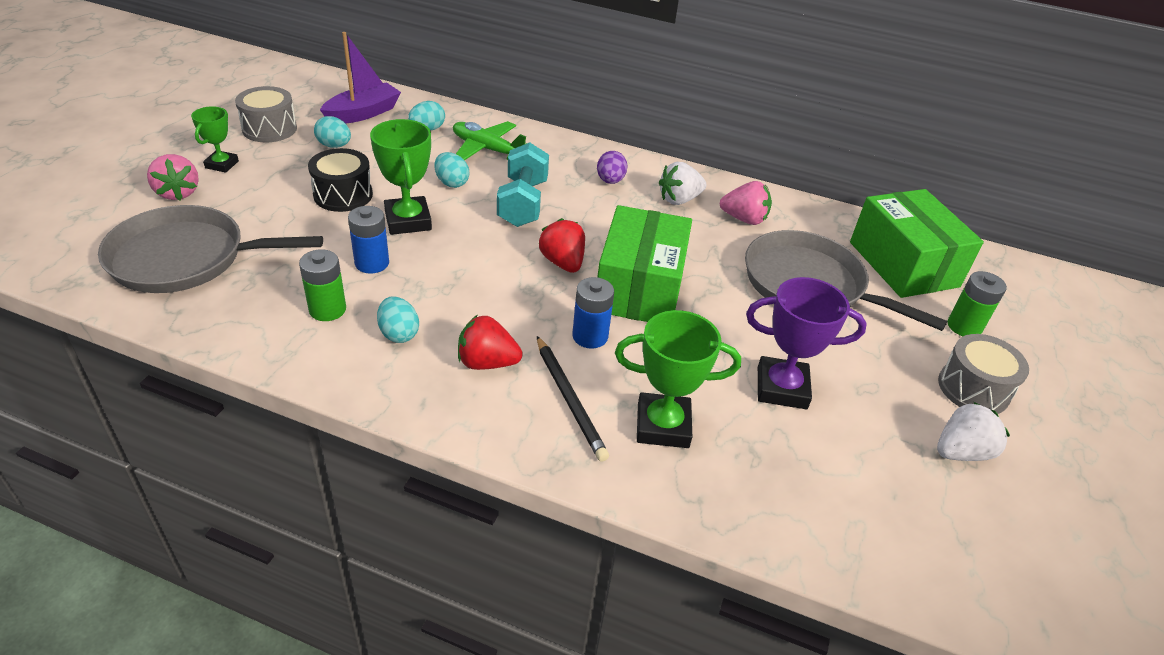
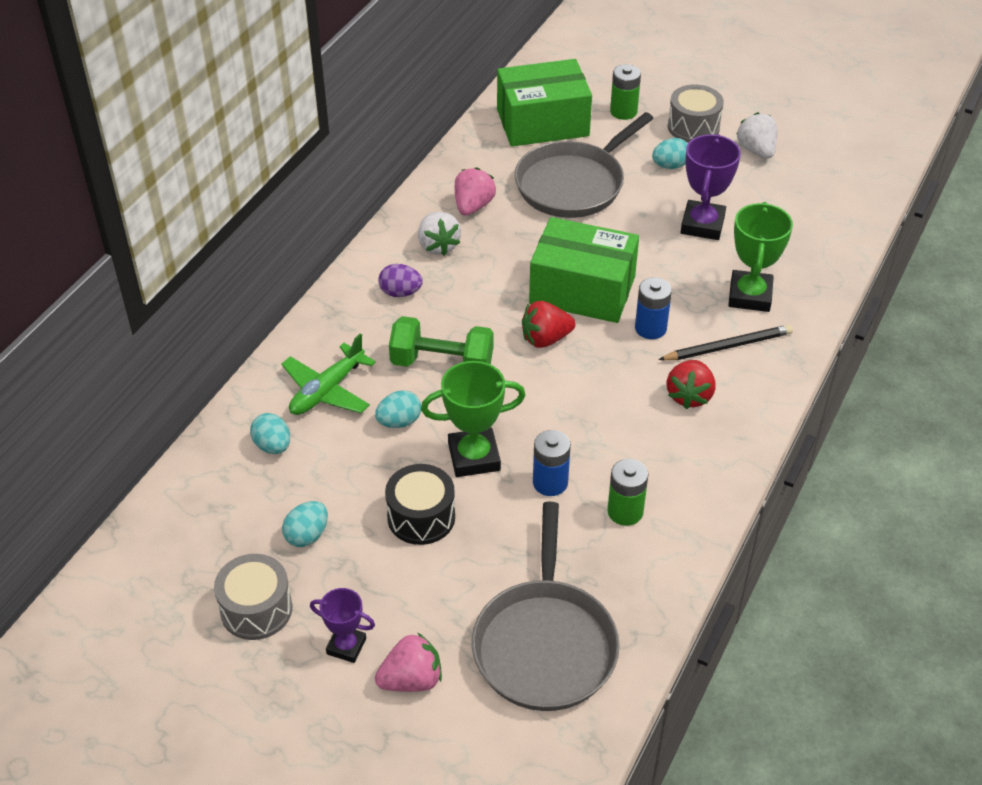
camera: 80 degrees left, 5 degrees up
(222, 164) = (346, 646): green trophy -> purple trophy
(363, 113) = (224, 513): purple boat -> none
(399, 333) = (656, 456): turquoise egg -> turquoise egg (670, 166)
(522, 203) = (442, 364): turquoise dumbbell -> green dumbbell

